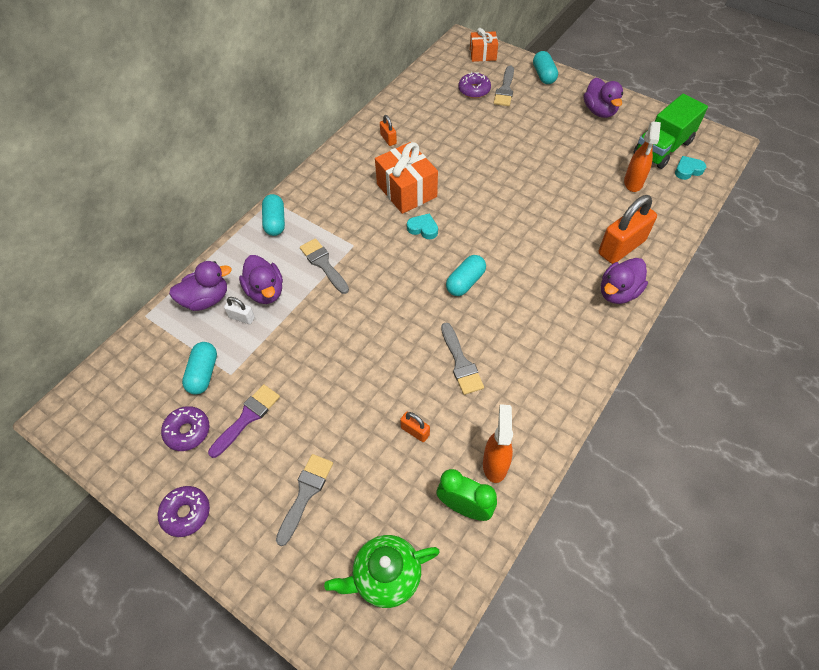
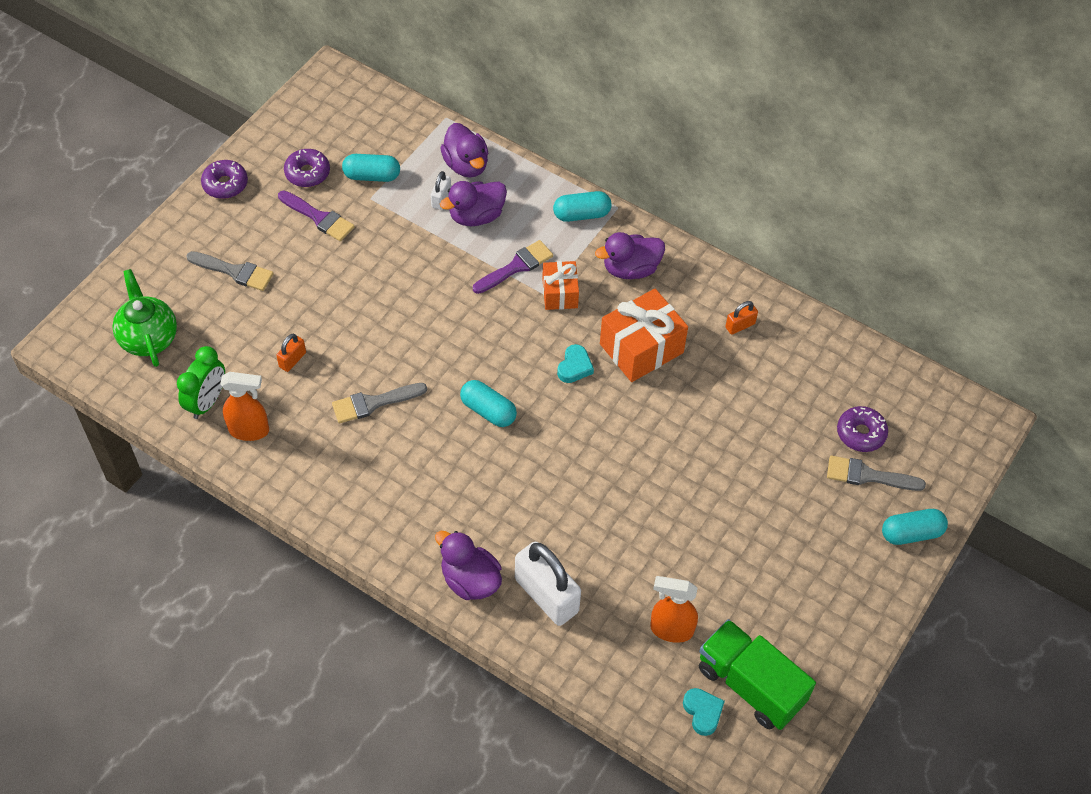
camera: 85 degrees right, 0 degrees up
(323, 264) = (516, 266): grey brush -> purple brush
(483, 54) = (953, 449): orange gift -> orange gift (560, 293)
(599, 111) = (830, 605): purple duck -> purple duck (630, 269)
(621, 247) = (546, 595): orange padlock -> white padlock

